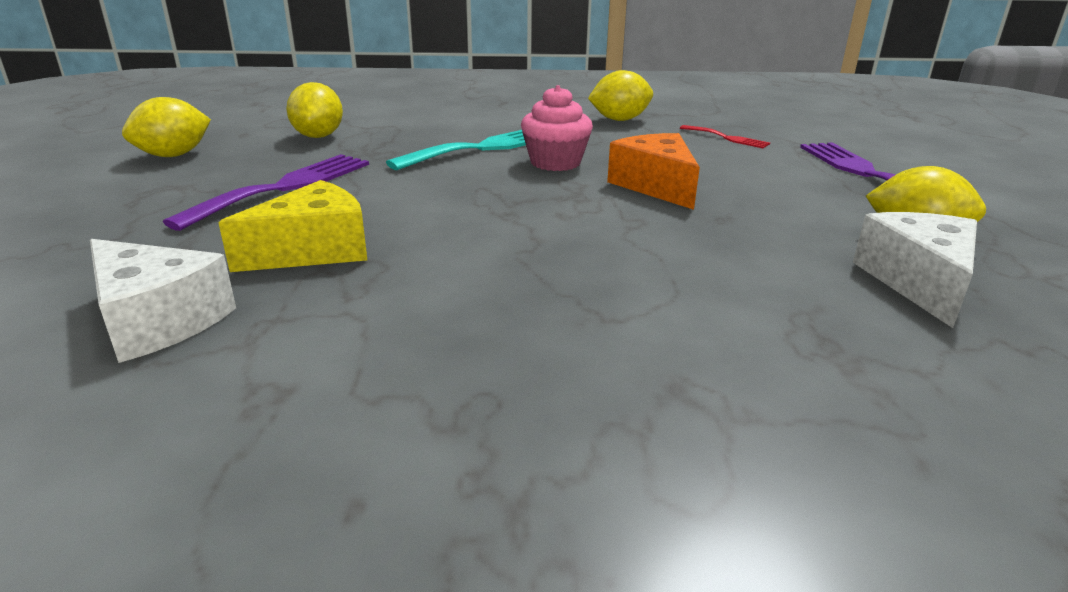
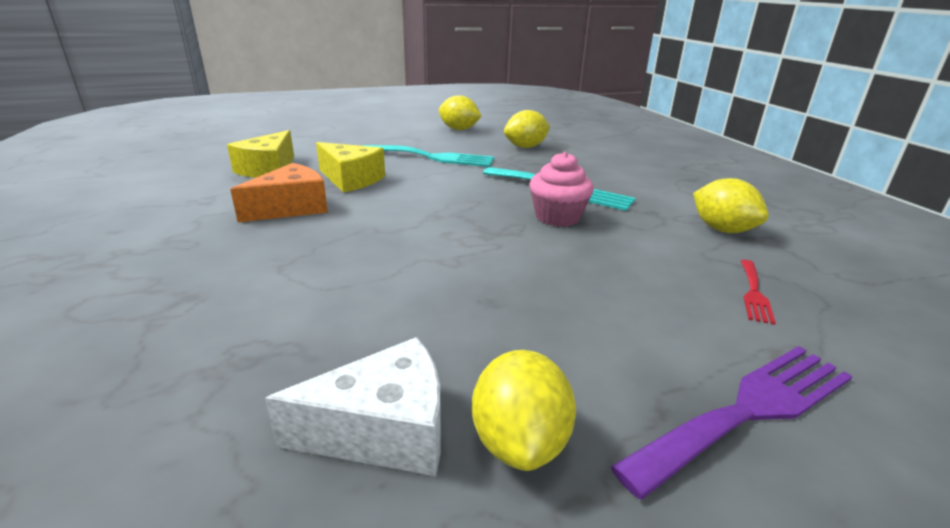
camera: 70 degrees right, 0 degrees up
(157, 320) = (269, 169): white cheese -> yellow cheese
(284, 187) = (432, 157): purple fork -> turquoise fork
(656, 186) = (544, 263): orange cheese -> orange cheese (291, 208)

